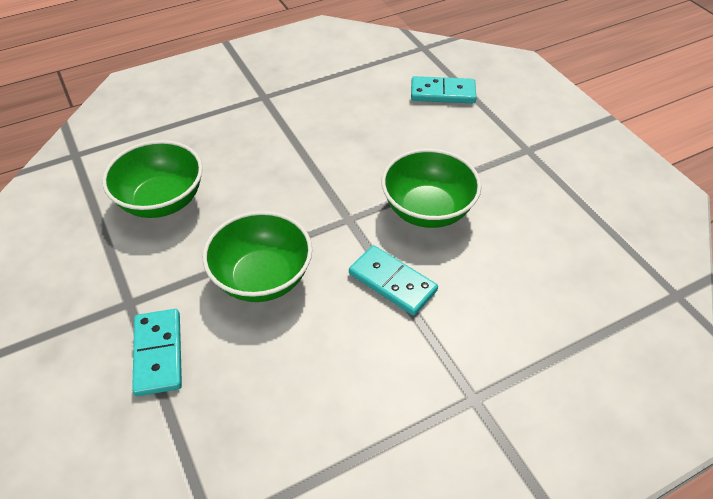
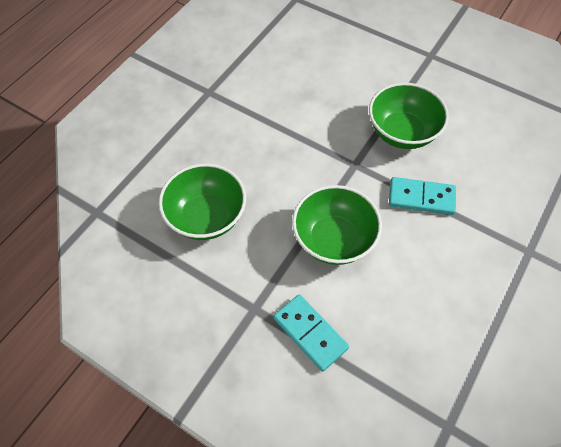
camera: 30 degrees left, 10 degrees up
(442, 93) = (340, 33): turquoise domino -> none

